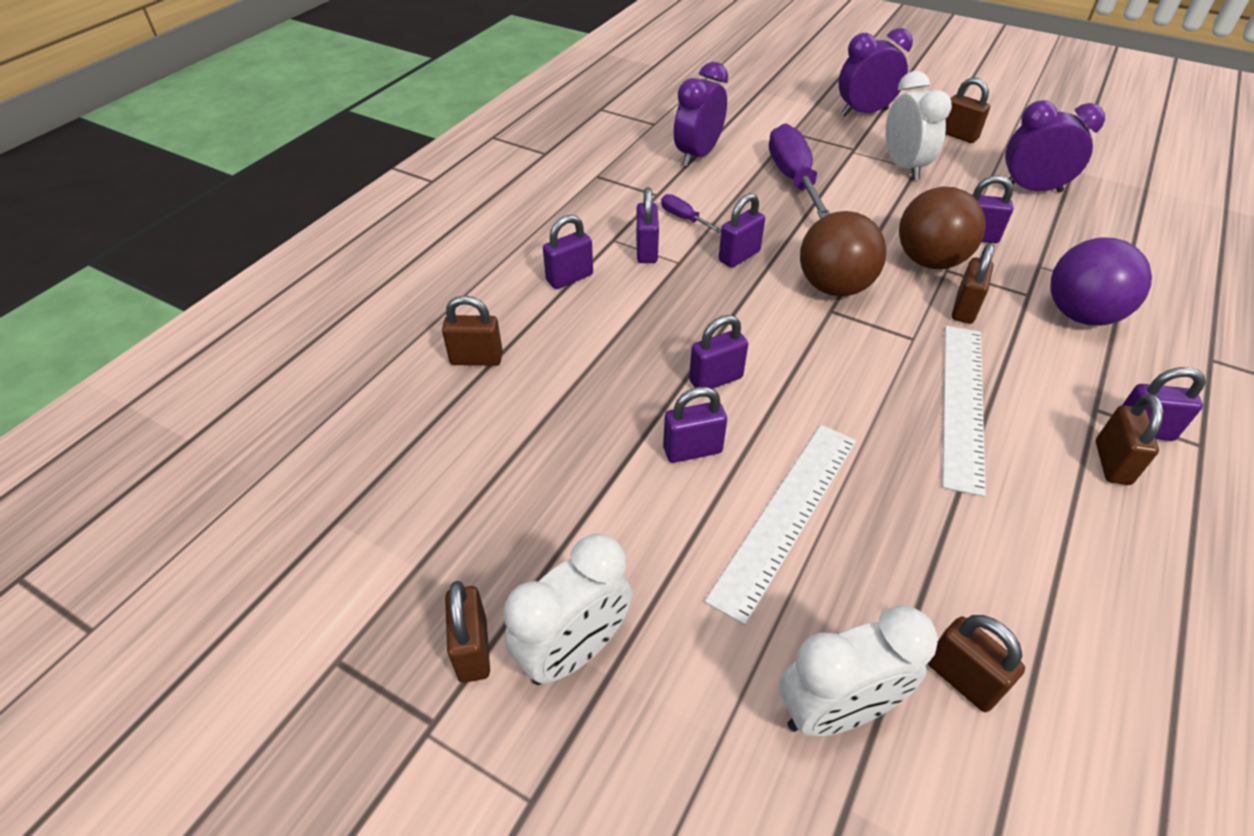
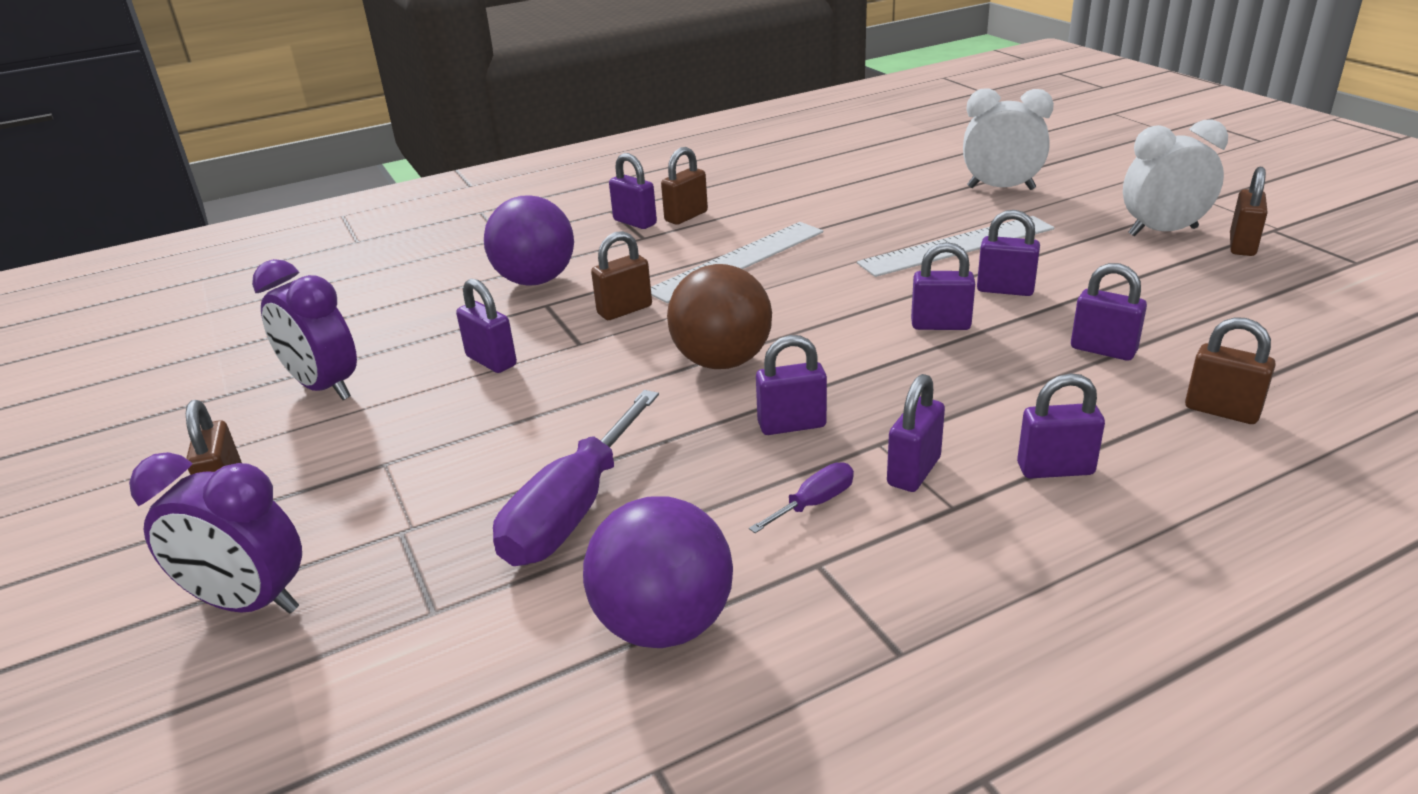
camera: 145 degrees left, 15 degrees down
(575, 395) = (1103, 350): none -> purple padlock
(683, 218) = (814, 503): purple screwdriver -> purple screwdriver turned 120 degrees counterclockwise
(697, 155) = (664, 624): purple clock -> purple ball
(903, 167) = (396, 471): white clock -> none
(929, 261) = (582, 354): brown ball -> none
(962, 679) = (915, 182): brown padlock -> none

